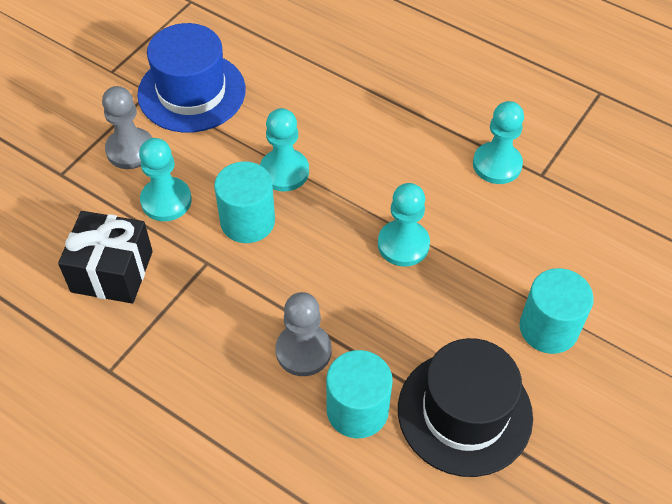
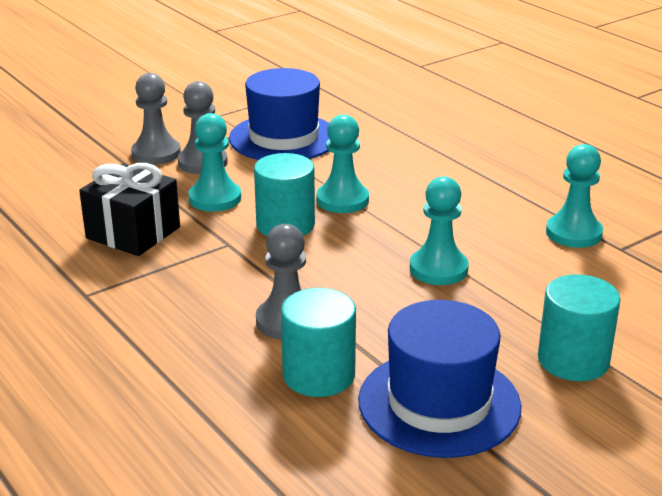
camera: 20 degrees right, 25 degrees down
(78, 147) = (156, 153): none -> grey pawn
(464, 412) = (439, 403): black hat -> blue hat

